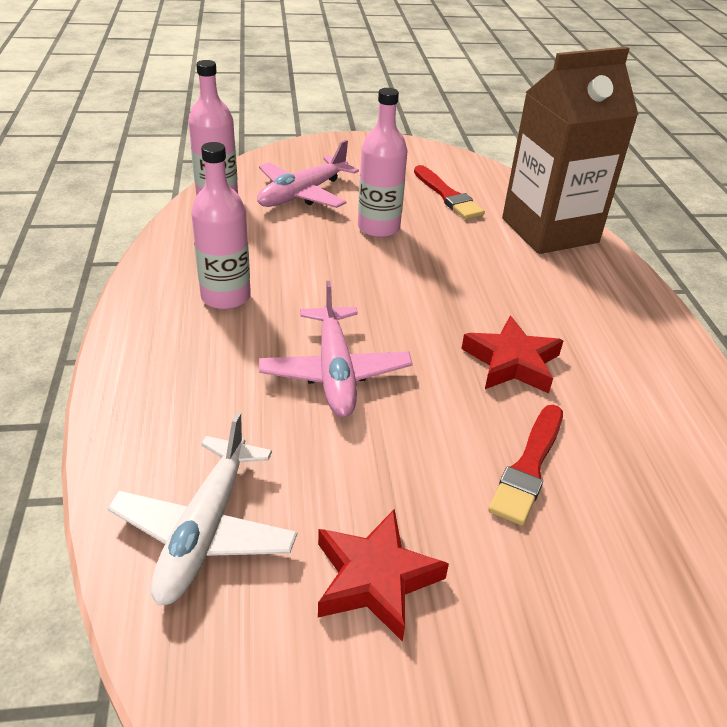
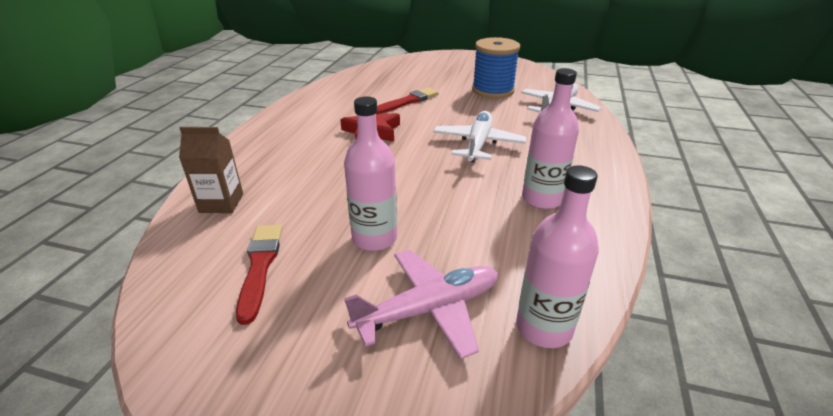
camera: 155 degrees left, 5 degrees down
(335, 372) = (478, 144): pink plane -> white plane
(375, 579) = (493, 90): red star -> blue spool
(549, 230) = (221, 203): brown carton -> brown carton, size x0.49

